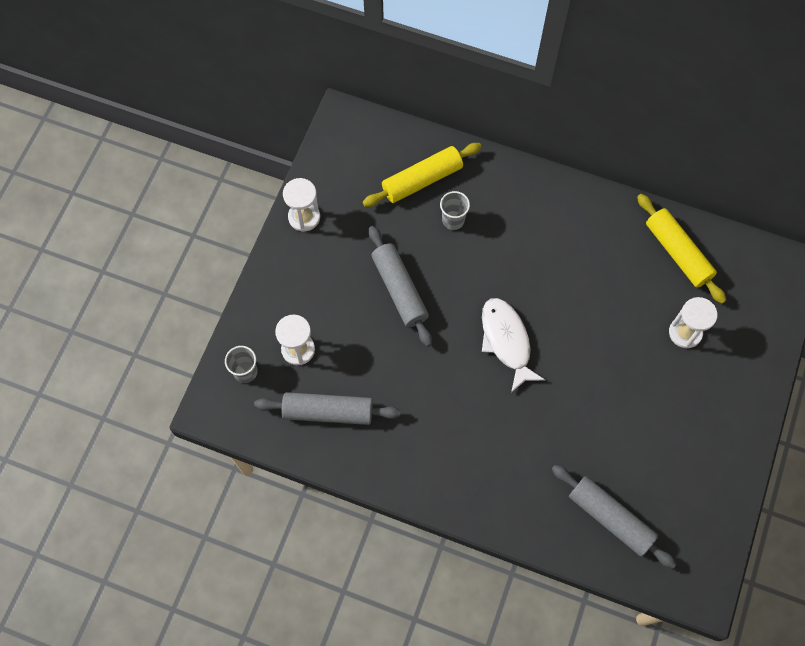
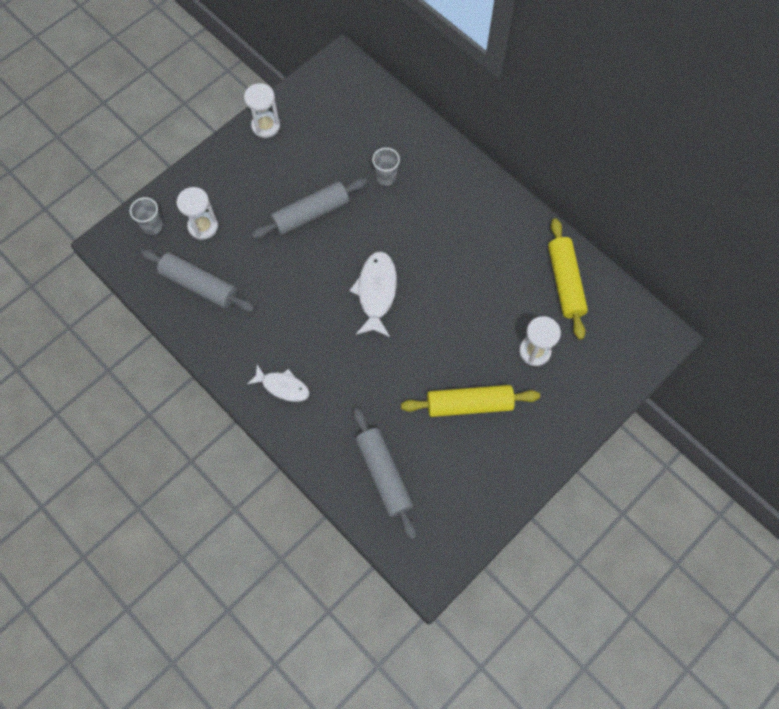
camera: 25 degrees right, 0 degrees up
(400, 289) = (311, 214): grey rolling pin -> grey rolling pin turned 60 degrees clockwise
(422, 180) = (378, 135): yellow rolling pin -> yellow rolling pin (469, 404)
(467, 476) = (283, 386): none -> white fish

